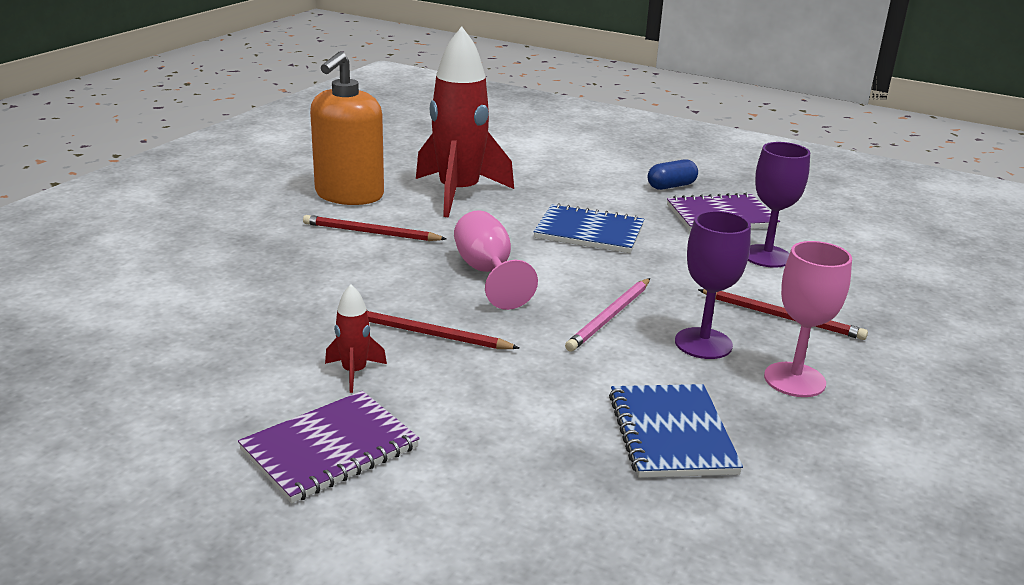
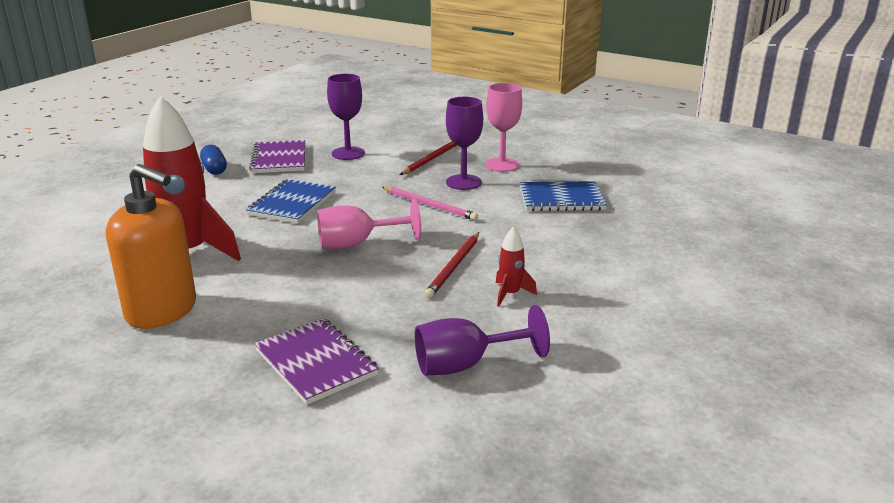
camera: 85 degrees left, 0 degrees up
(207, 340) = (465, 365): none -> purple goblet
(330, 449) = (605, 299): purple notebook -> purple notebook (316, 363)
(371, 233) = (262, 295): red pencil -> none

